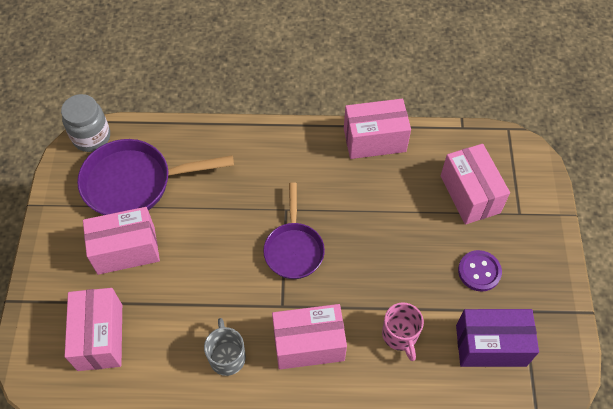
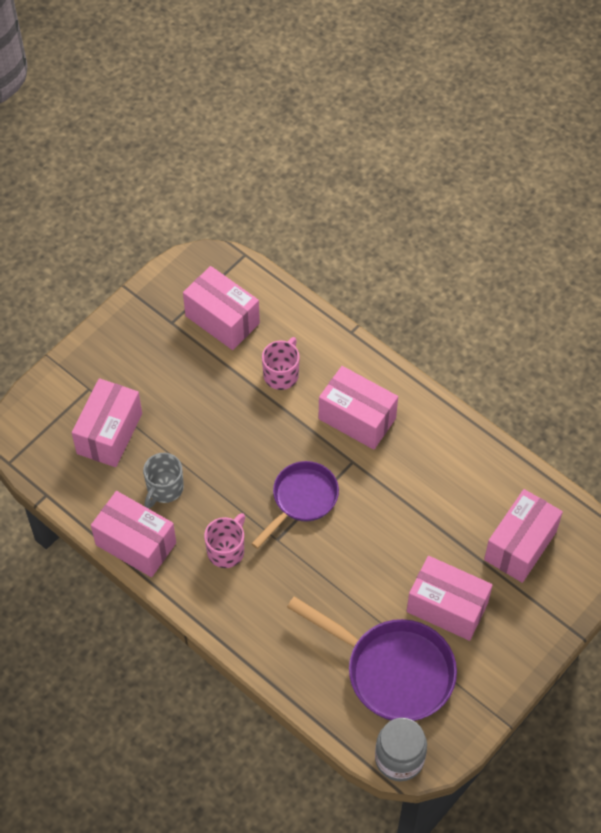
camera: 140 degrees left, 0 degrees up
(227, 356) = (428, 456): grey mug -> grey mug (164, 489)
(313, 178) = (226, 550): none -> pink mug
(479, 271) = (172, 372): purple button -> none
(490, 345) = (222, 319): purple box -> pink box

